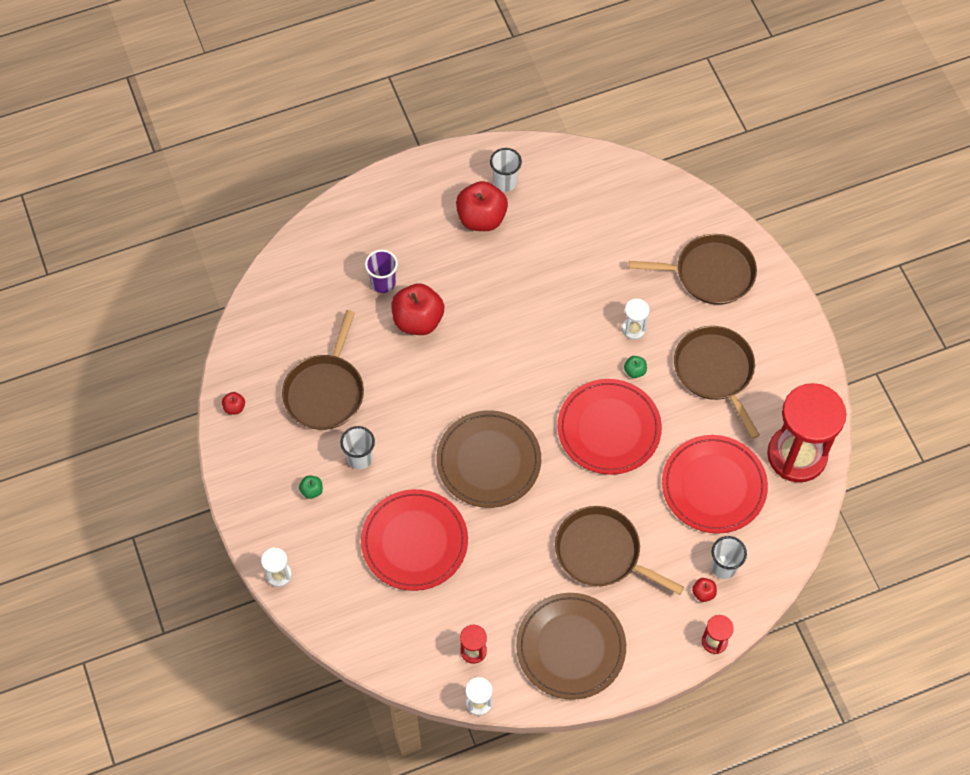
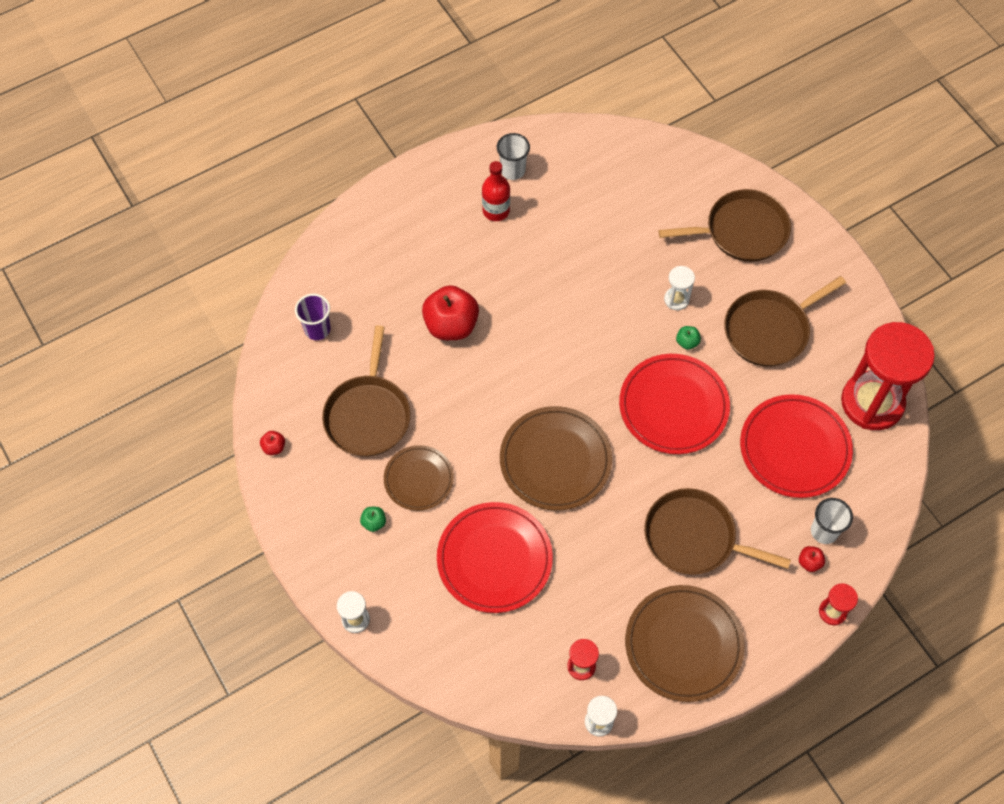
camera: 10 degrees left, 0 degrees up
(360, 458) = (418, 479): white cup -> brown plate
(383, 283) = (407, 292): purple cup -> purple cup (317, 329)
(481, 218) = (496, 210): red apple -> red bottle
(715, 371) = (769, 330): brown pan -> brown pan turned 90 degrees counterclockwise

